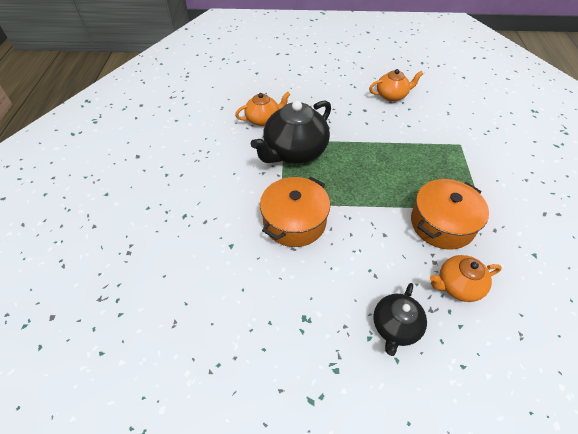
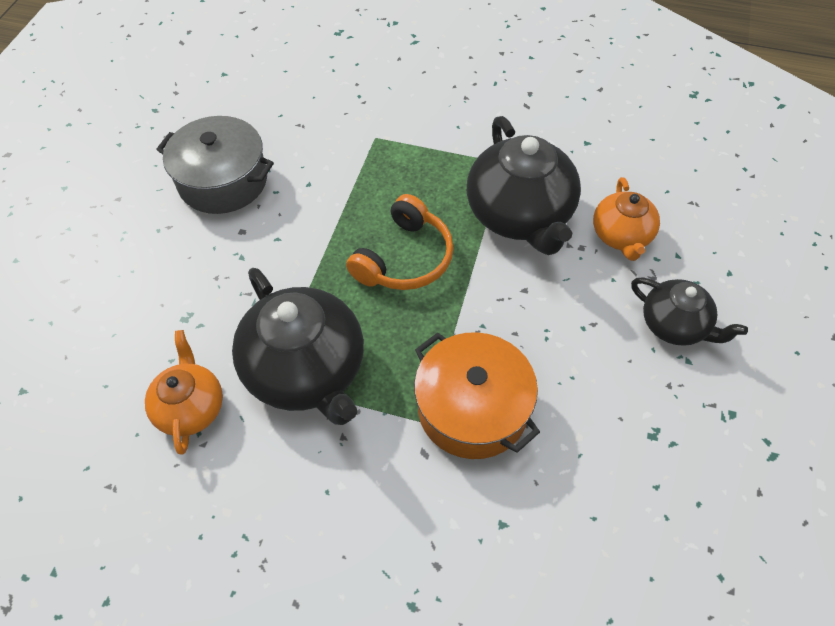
camera: 75 degrees left, 5 degrees up
(379, 174) = (405, 258): none -> orange headphones
(392, 96) = (223, 181): orange teapot -> grey pot
(442, 224) = (520, 215): orange pot -> black teapot

